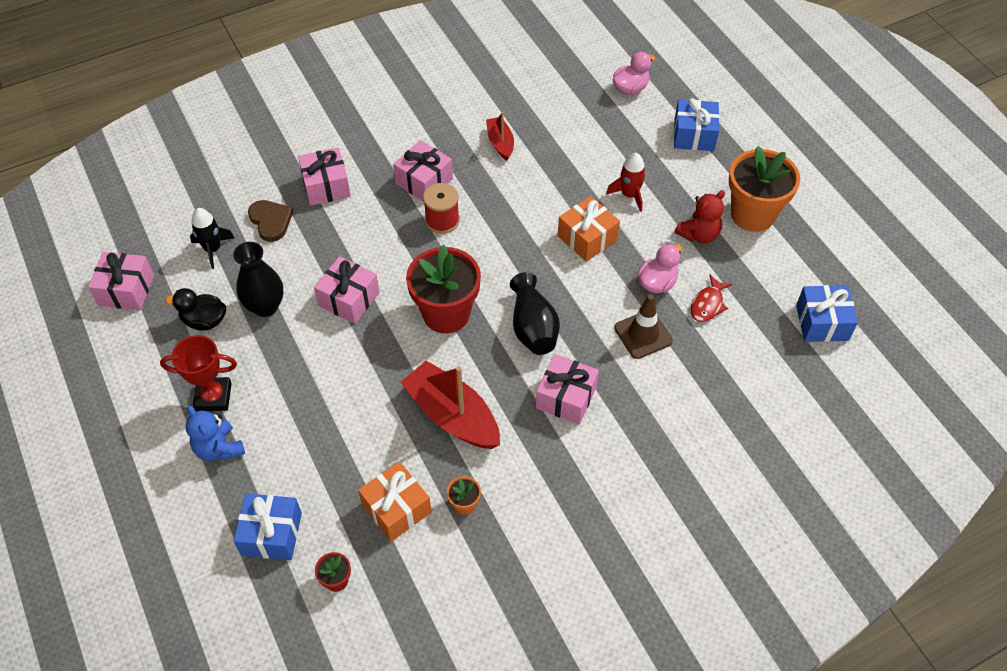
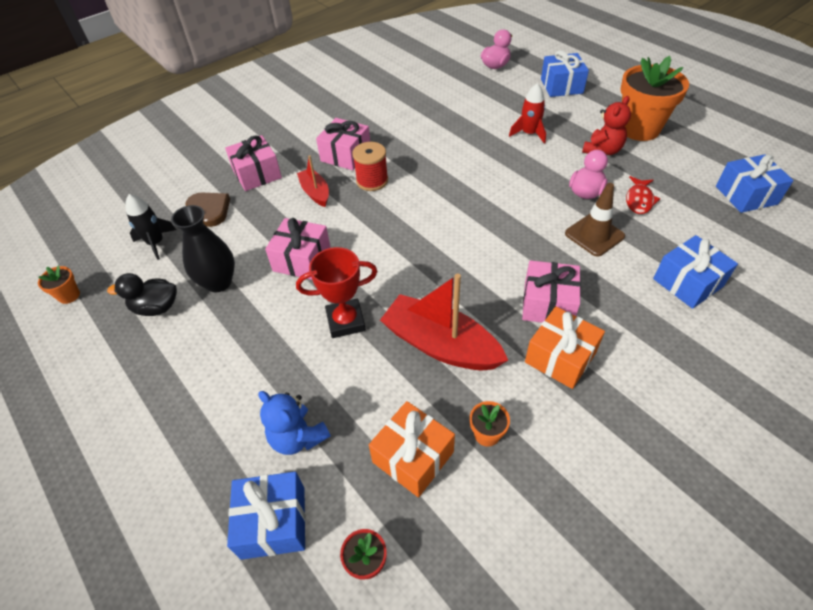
camera: 10 degrees left, 5 degrees down
(126, 290) = (69, 295): pink gift -> orange flower pot
(213, 397) = (177, 380): red trophy -> red trophy (345, 321)
(219, 448) = (192, 435): blue teddy bear -> blue teddy bear (298, 437)
(446, 313) = (401, 254): red flower pot -> none
(500, 143) = (403, 117): red boat -> red boat (315, 192)
(533, 327) = (489, 249): black vase -> none
(587, 238) = (507, 170): orange gift -> orange gift (560, 357)
(709, 406) = (687, 283): none -> blue gift

